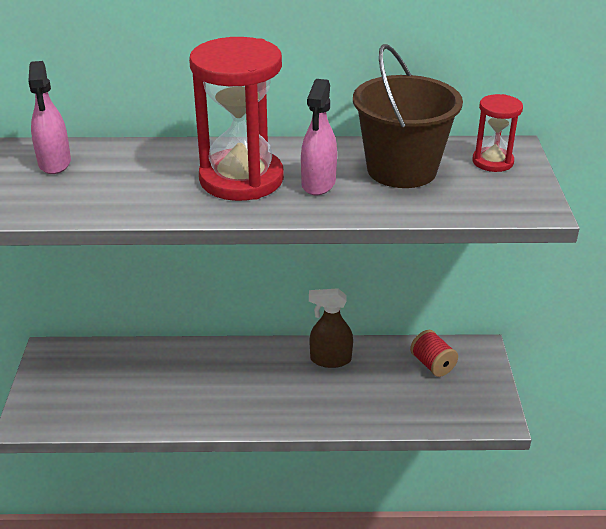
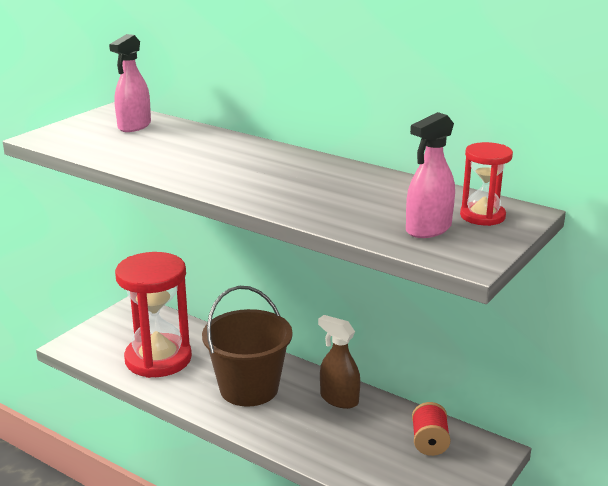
camera: 35 degrees right, 10 degrees down
(241, 179) = (245, 169): red hourglass -> red hourglass (158, 359)
(318, 183) = (299, 188): pink spray bottle -> pink spray bottle (428, 229)
(402, 170) = (386, 198): brown bucket -> brown bucket (249, 388)

